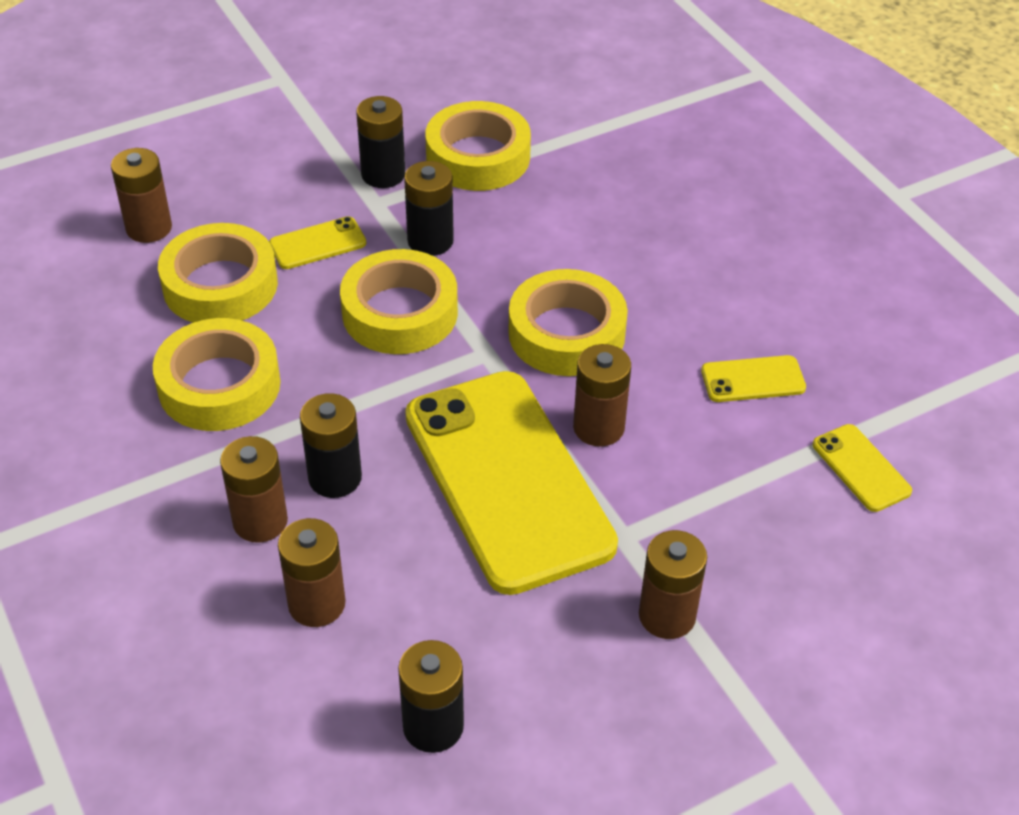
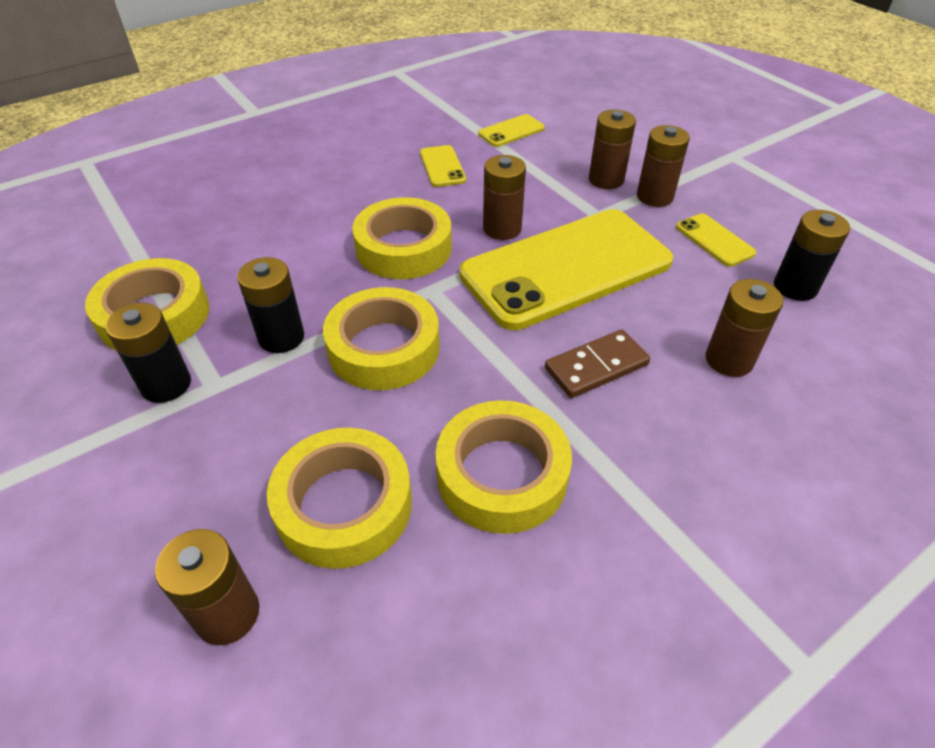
camera: 95 degrees left, 0 degrees up
(260, 521) = (662, 410): brown battery -> brown battery (606, 180)
(318, 244) = (278, 424): yellow phone -> yellow phone (714, 240)
(335, 478) = (596, 366): black battery -> brown domino

